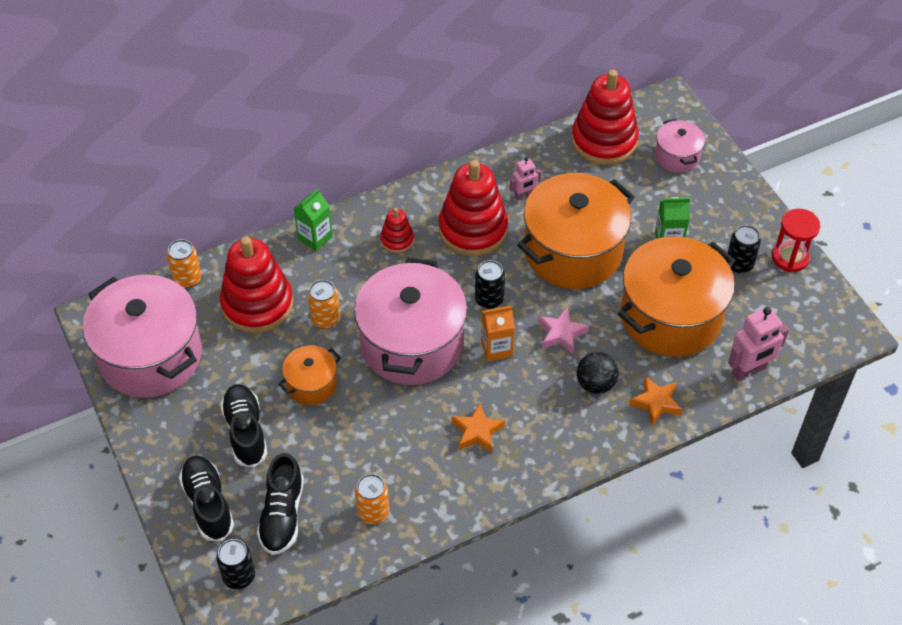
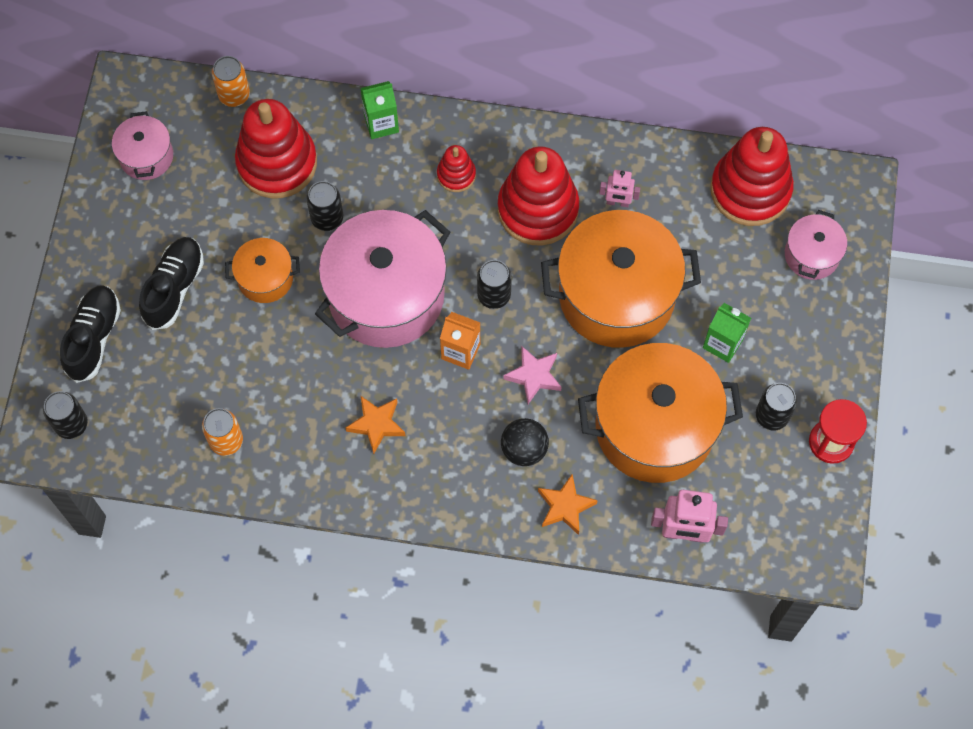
camera: 35 degrees right, 15 degrees up
(150, 356) = (146, 156): pink pot -> pink pot, size x0.48
(282, 515) = (148, 391): black shoe -> none
(325, 319) = (327, 218): orange can -> black can

